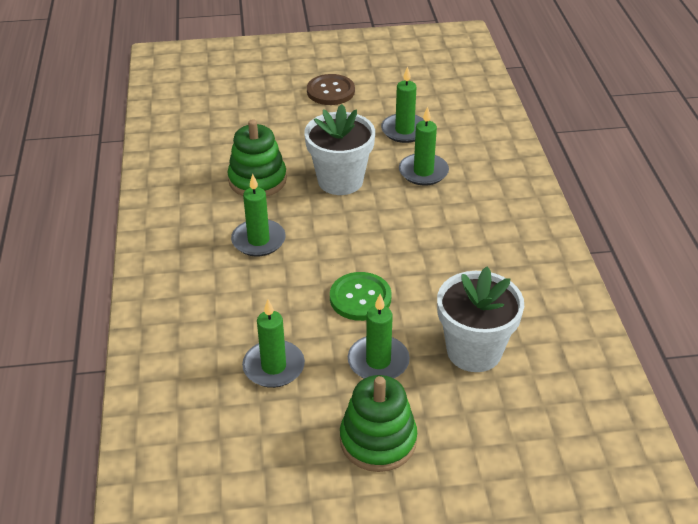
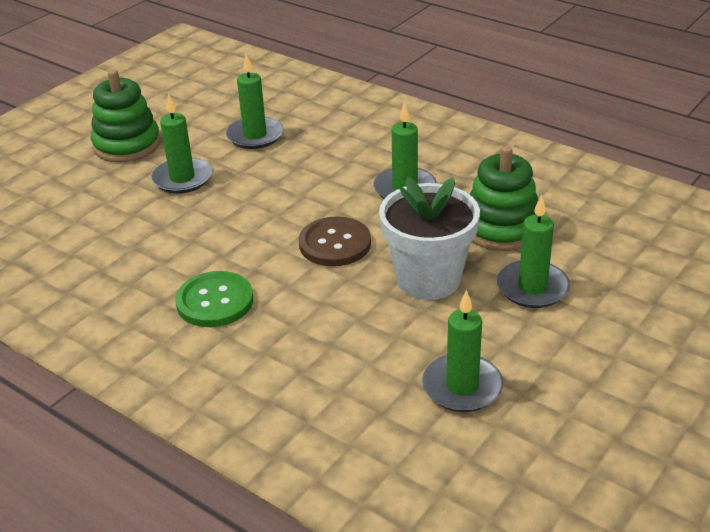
camera: 135 degrees right, 5 degrees down
(330, 91) = (636, 376): brown button -> brown button (335, 244)
(360, 298) = (254, 204): green button -> green button (215, 301)
(423, 172) = (361, 348): green candle -> green candle (532, 288)
(474, 351) = (111, 226): white flower pot -> none

